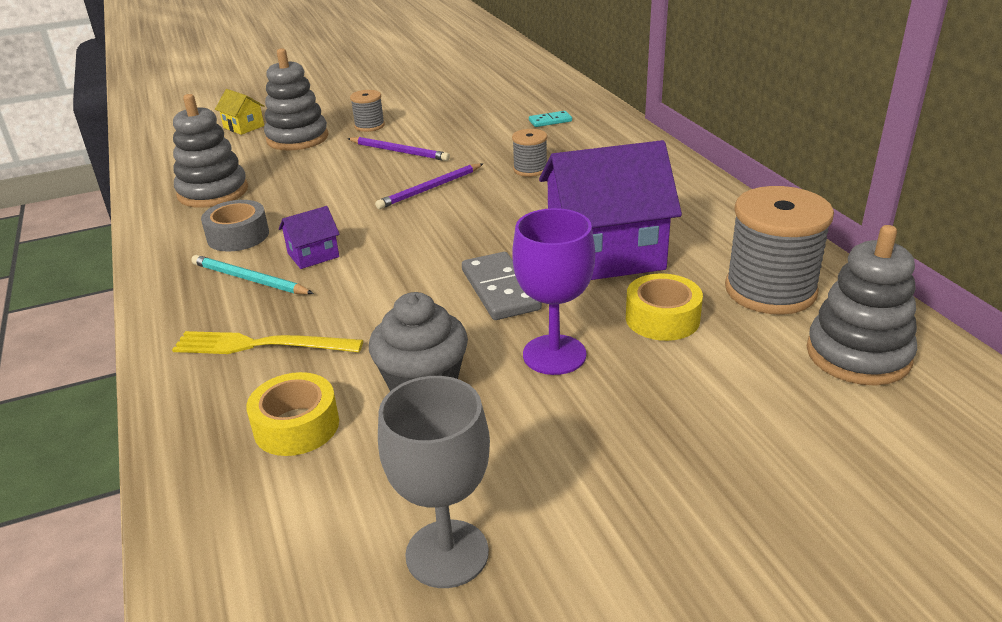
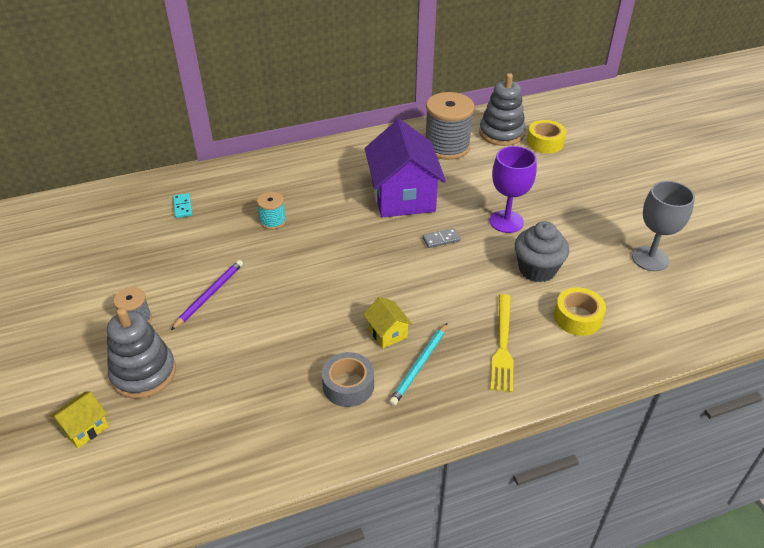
camera: 90 degrees left, 10 degrees up
(213, 192) = (255, 422): grey stacking toy -> none
(313, 255) = (387, 333): purple house -> yellow house
(430, 189) = (291, 274): purple pencil -> none
(500, 290) = (441, 239): grey domino -> grey domino, size x0.56
(530, 169) = (273, 221): grey spool -> turquoise spool
(662, 318) = (472, 183): yellow tape -> yellow tape (545, 142)

